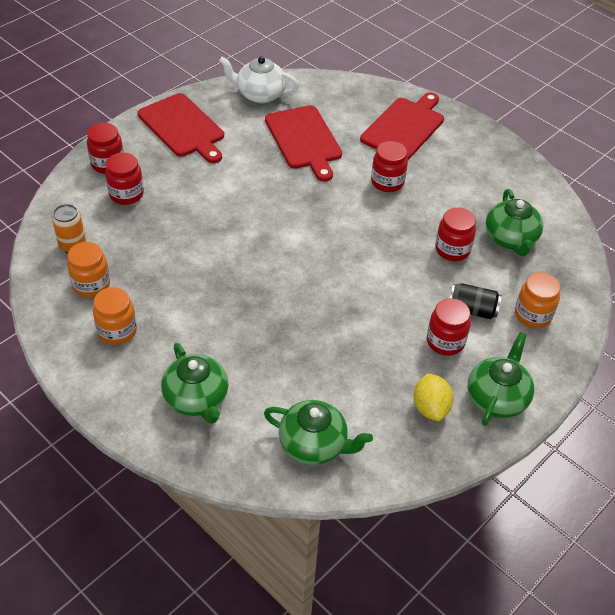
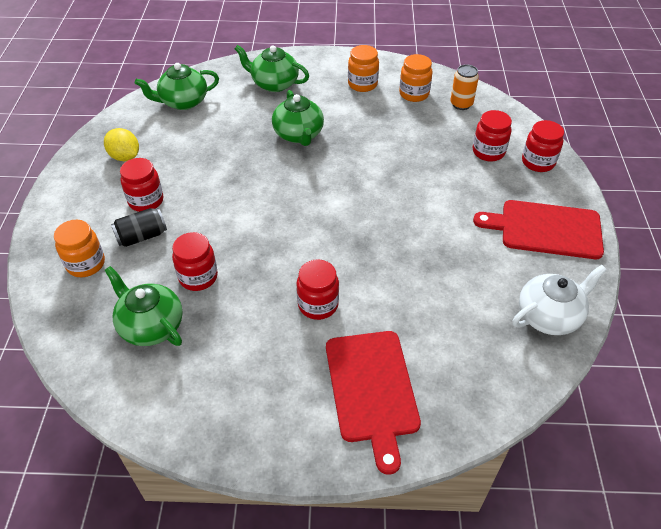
camera: 140 degrees right, 0 degrees up
(304, 140) = (441, 294): red cutting board -> none
(497, 398) = (80, 188): green teapot -> green teapot (298, 135)

